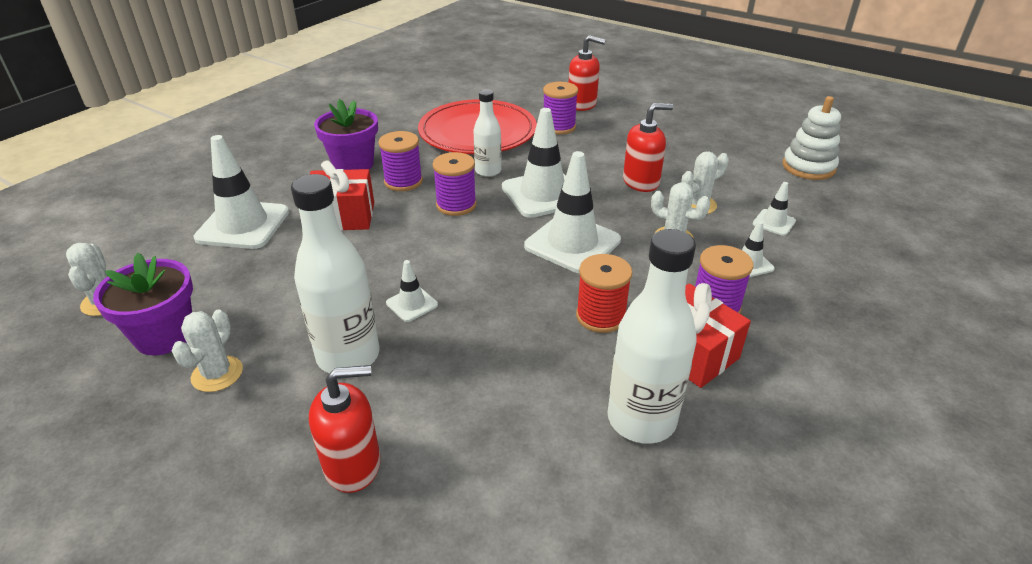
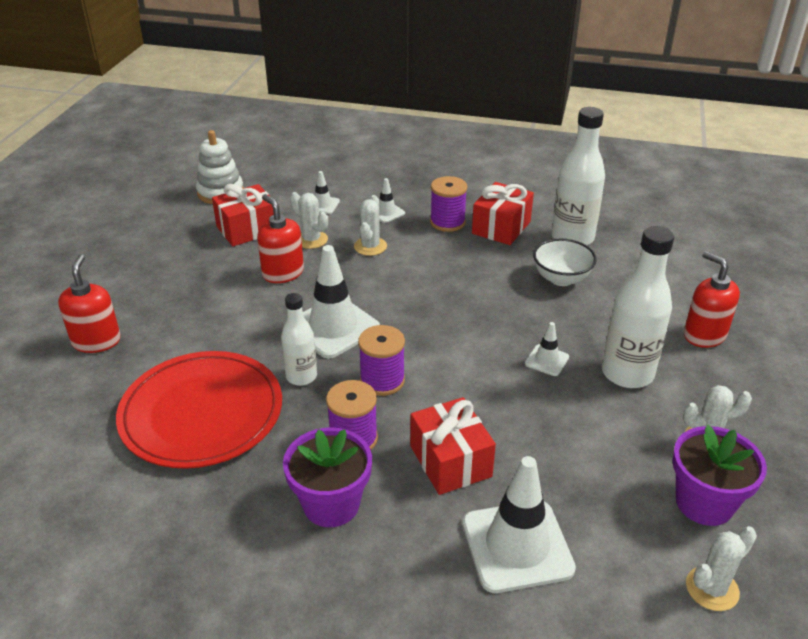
camera: 110 degrees left, 0 degrees up
(547, 369) = (561, 278): none -> white bowl
(559, 127) = (169, 347): purple spool -> none
(572, 243) = (407, 294): white traffic cone -> none
(600, 316) = (491, 266): red spool -> none
(728, 173) = (247, 229): none -> red gift

